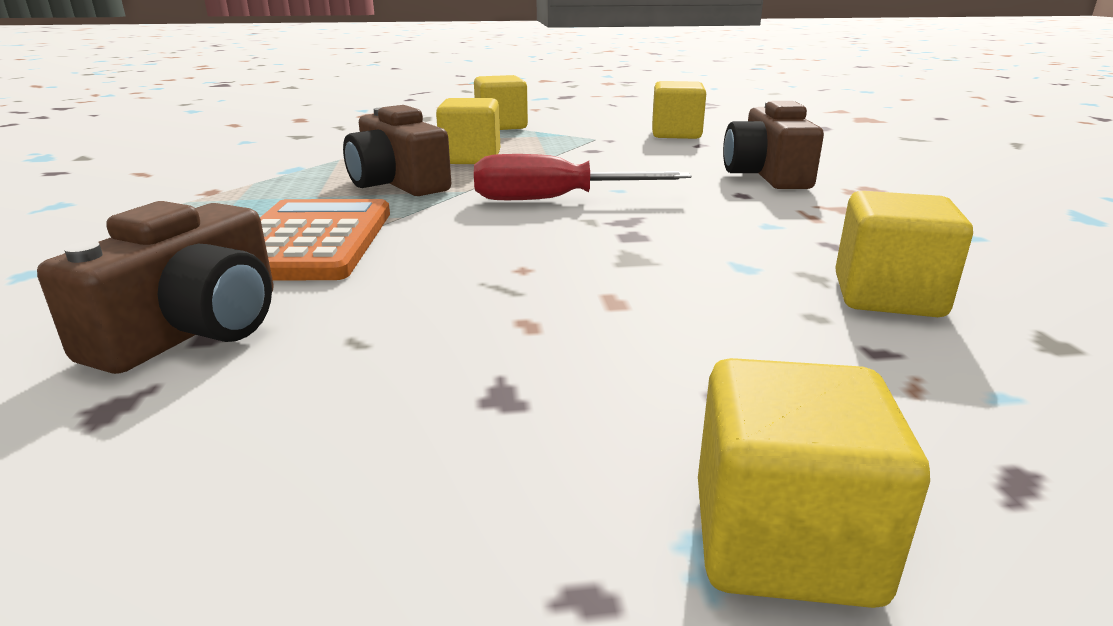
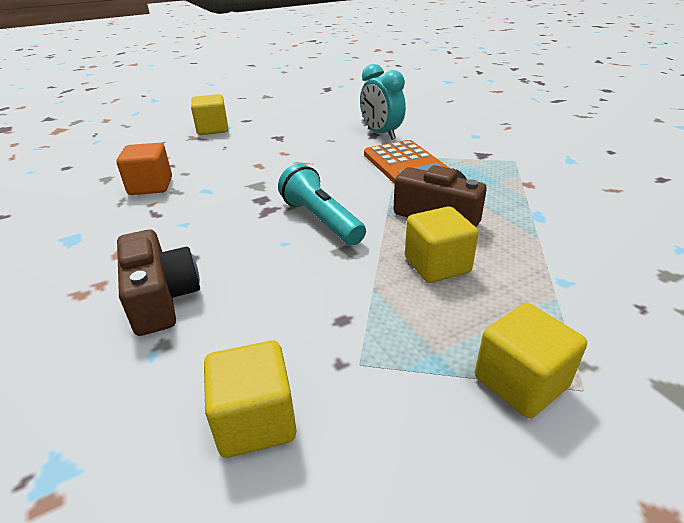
camera: 160 degrees right, 10 degrees up
(194, 329) = (381, 134): brown camera -> turquoise clock
(554, 199) = (321, 220): red screwdriver -> turquoise flashlight
(887, 296) = (151, 186): yellow cube -> orange cube

